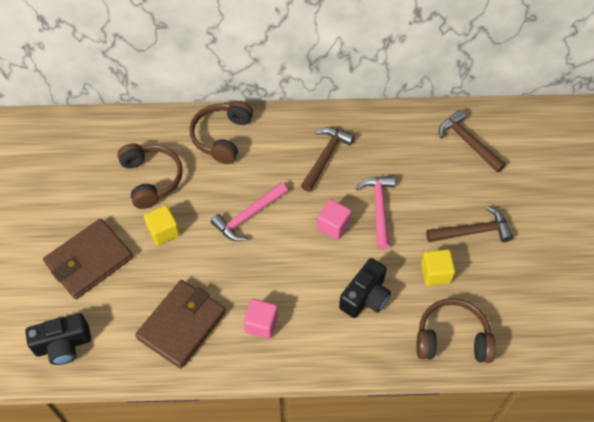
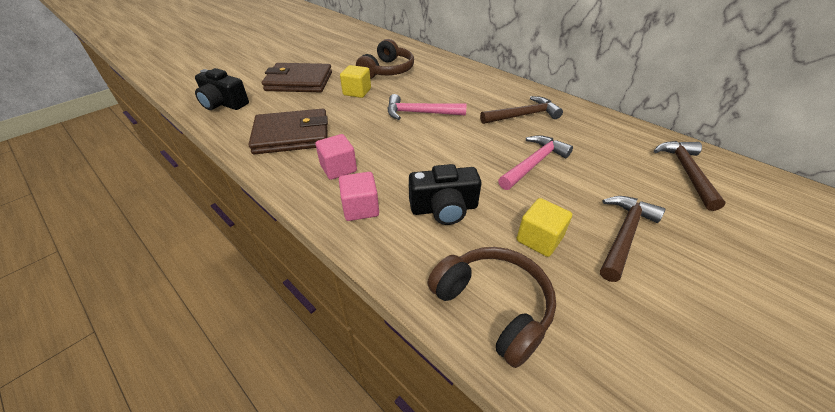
camera: 45 degrees right, 15 degrees down
(222, 137) = (458, 74): brown headphones -> none
(333, 226) = (477, 151): pink cube -> pink cube (360, 208)
(472, 231) = (624, 235): brown hammer -> brown hammer turned 90 degrees counterclockwise

